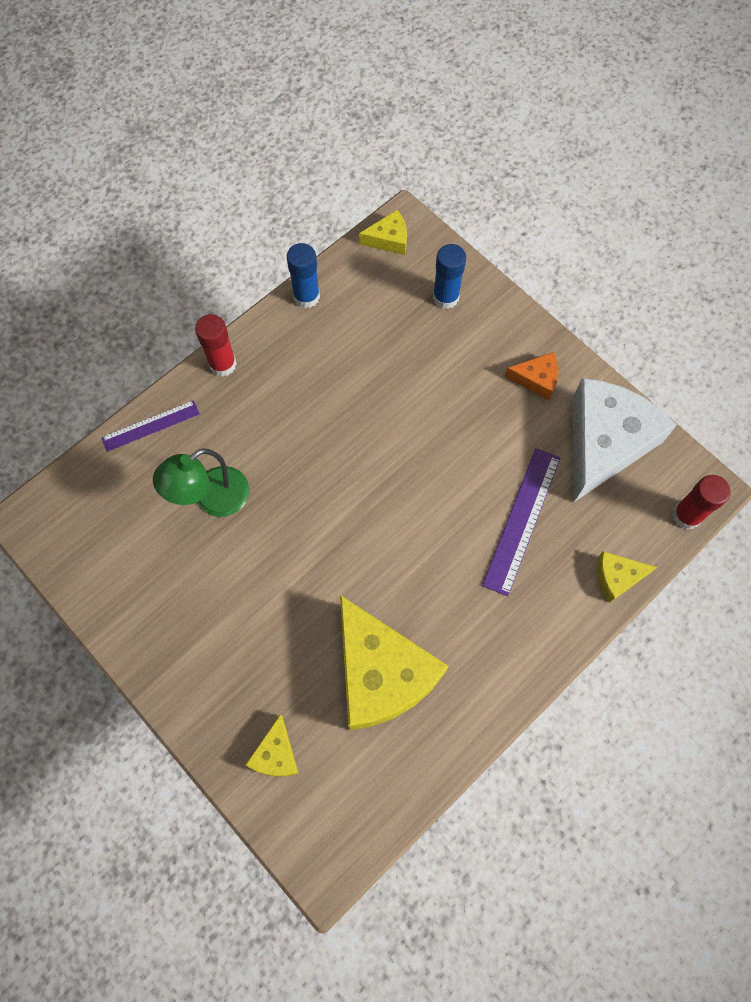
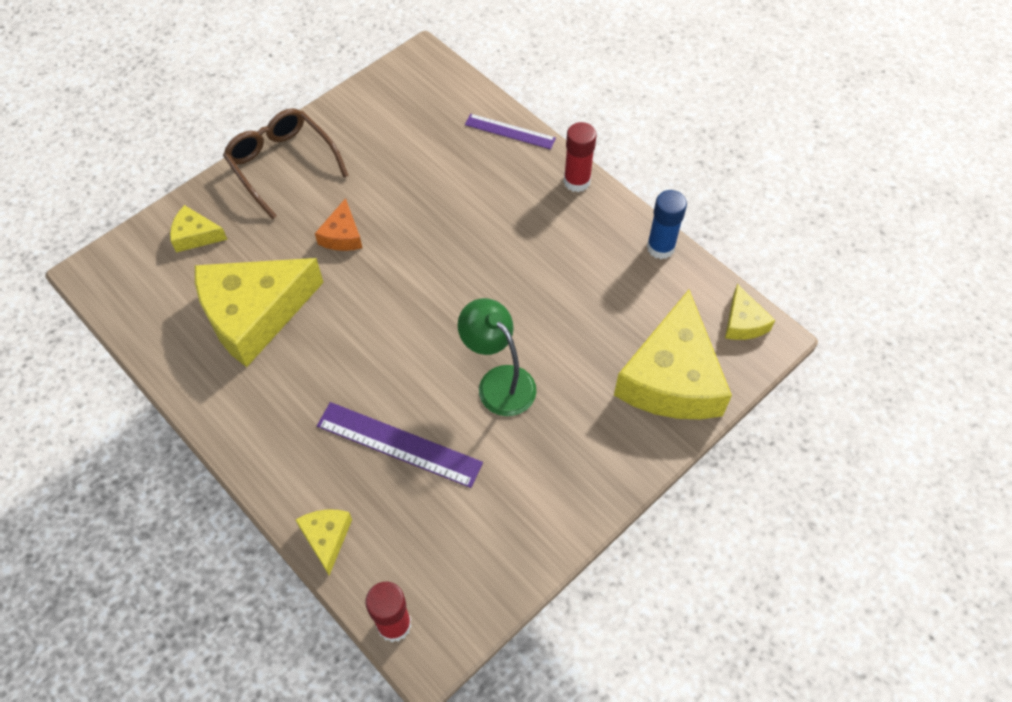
camera: 90 degrees right, 10 degrees down
(150, 426) = (510, 131): purple ruler -> purple ruler turned 45 degrees counterclockwise
(178, 666) = (282, 165): none -> brown glasses
(212, 499) = (435, 180): green lamp -> green lamp (499, 381)
(445, 297) = (672, 378): blue glue stick -> yellow cheese
(536, 379) = (570, 469): orange cheese -> orange cheese (342, 235)
(605, 442) = (490, 539): white cheese -> none

